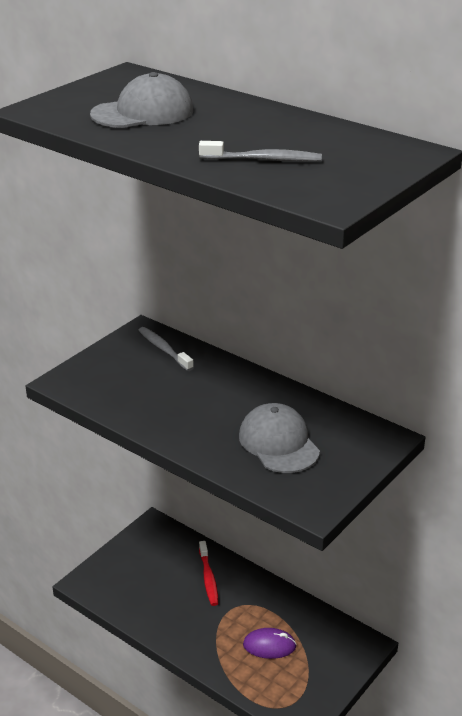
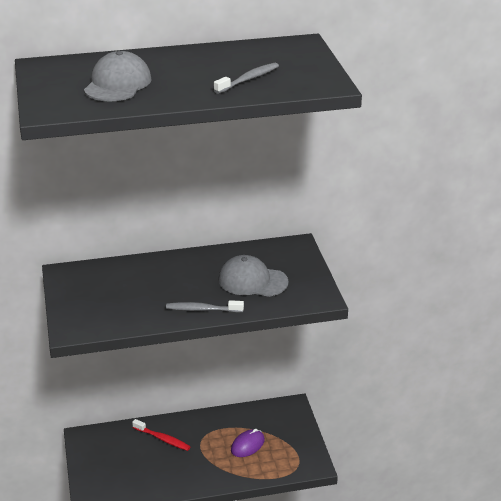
camera: 50 degrees left, 0 degrees up
(164, 349) = (98, 275): grey toothbrush -> grey toothbrush (202, 309)

